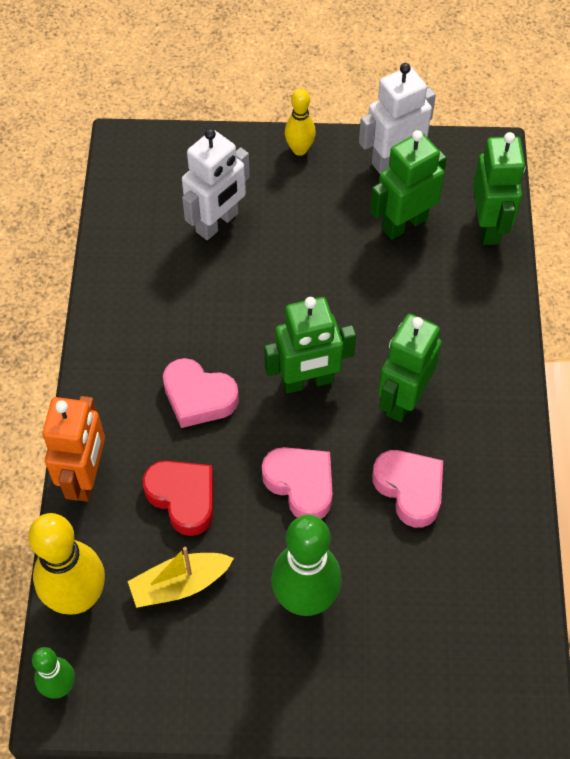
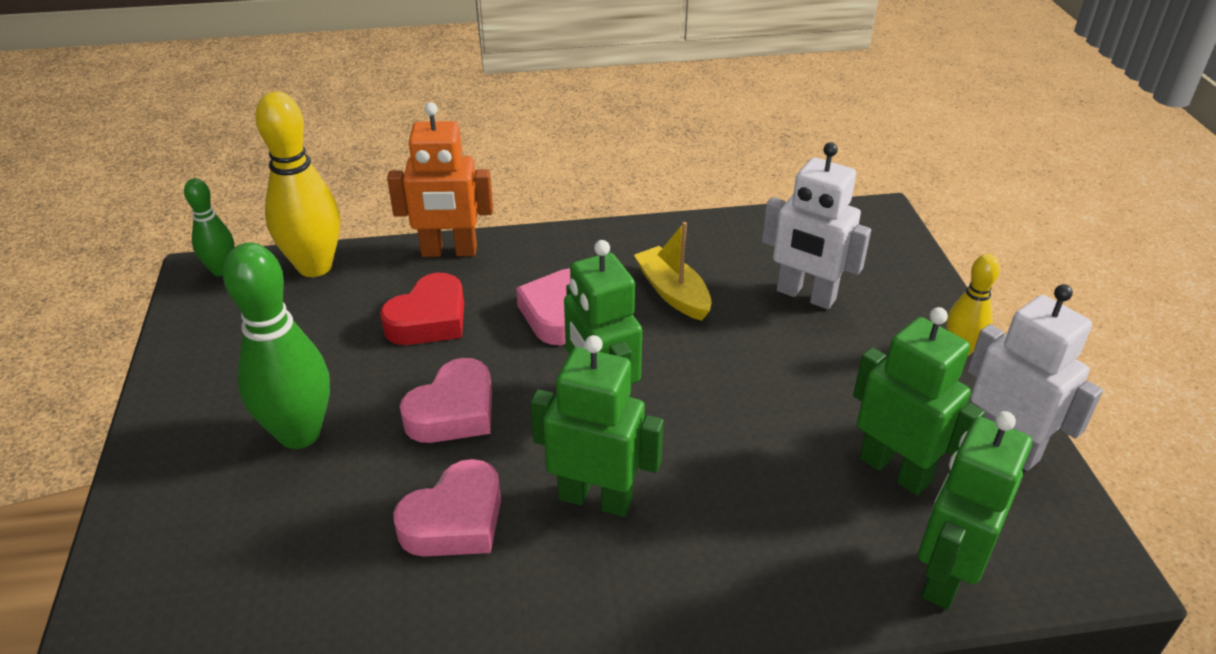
camera: 80 degrees right, 20 degrees down
(180, 584) = (325, 332): yellow boat -> yellow boat (673, 293)
(488, 226) = (945, 576): green robot -> green robot turned 135 degrees clockwise

